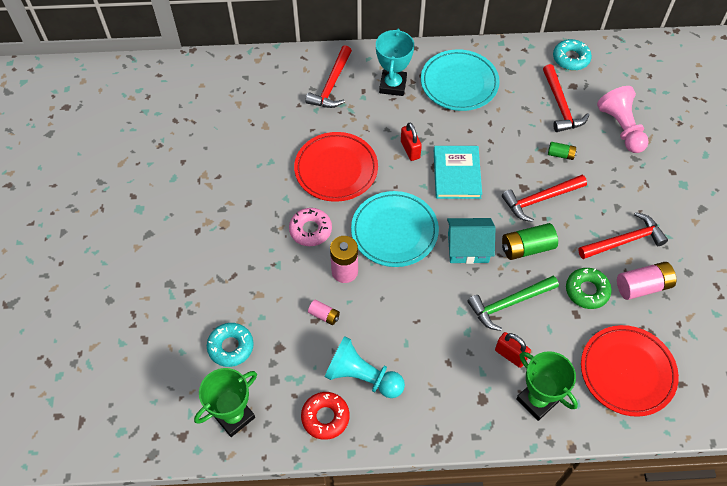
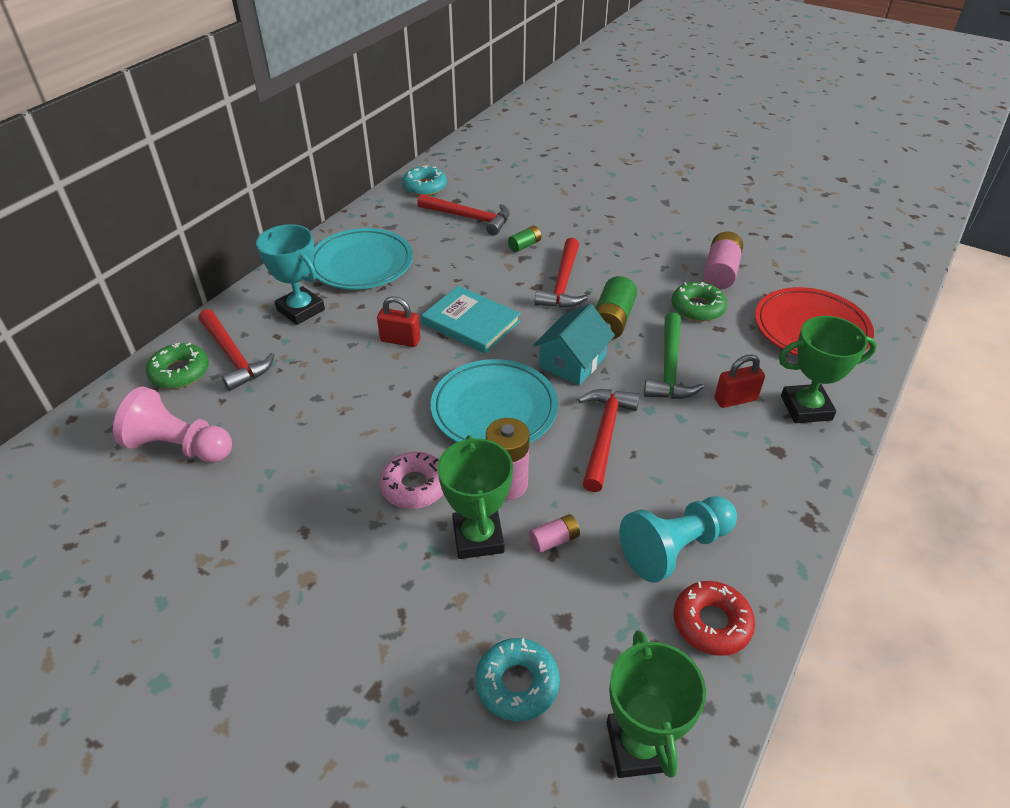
camera: 55 degrees left, 15 degrees down
(300, 279) = (478, 537): none -> green trophy
(302, 72) = (180, 372): none -> green donut
(336, 169) = (354, 415): red plate -> none
(621, 128) = (534, 199): pink pawn -> pink pawn (179, 446)
(624, 241) = (660, 258): red hammer -> red hammer (605, 435)

